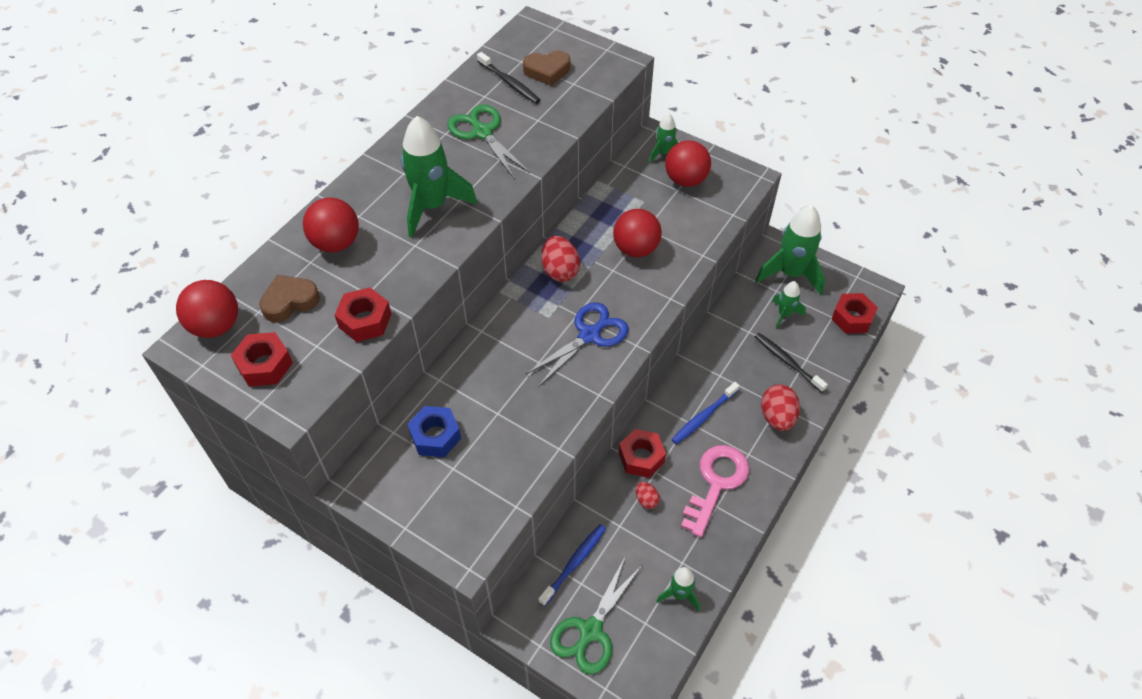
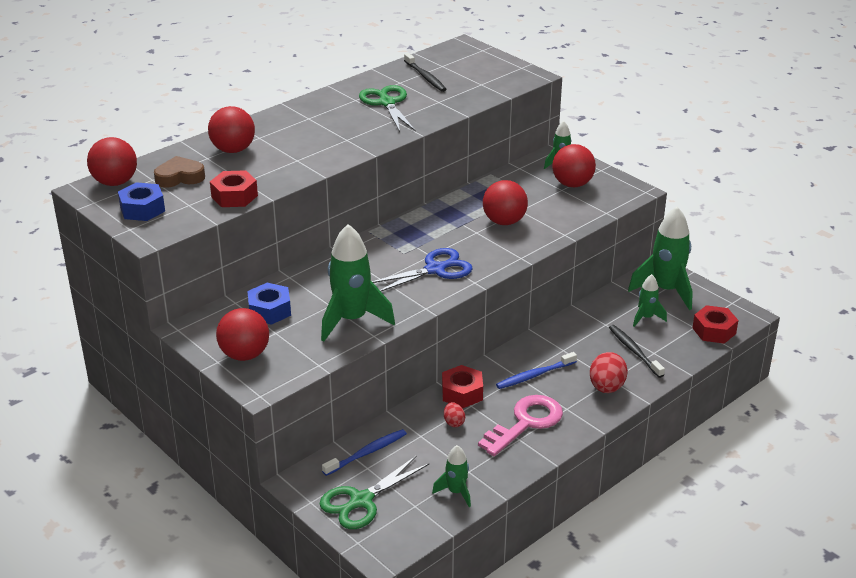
camera: 15 degrees right, 20 degrees down
(265, 365) = (142, 209): red nut -> blue nut
(431, 510) = (245, 355): none -> red ball
(432, 206) = (323, 140): green rocket -> green rocket (352, 320)
(547, 71) = (462, 74): brown heart -> none
(560, 271) = (428, 225): red egg -> none

